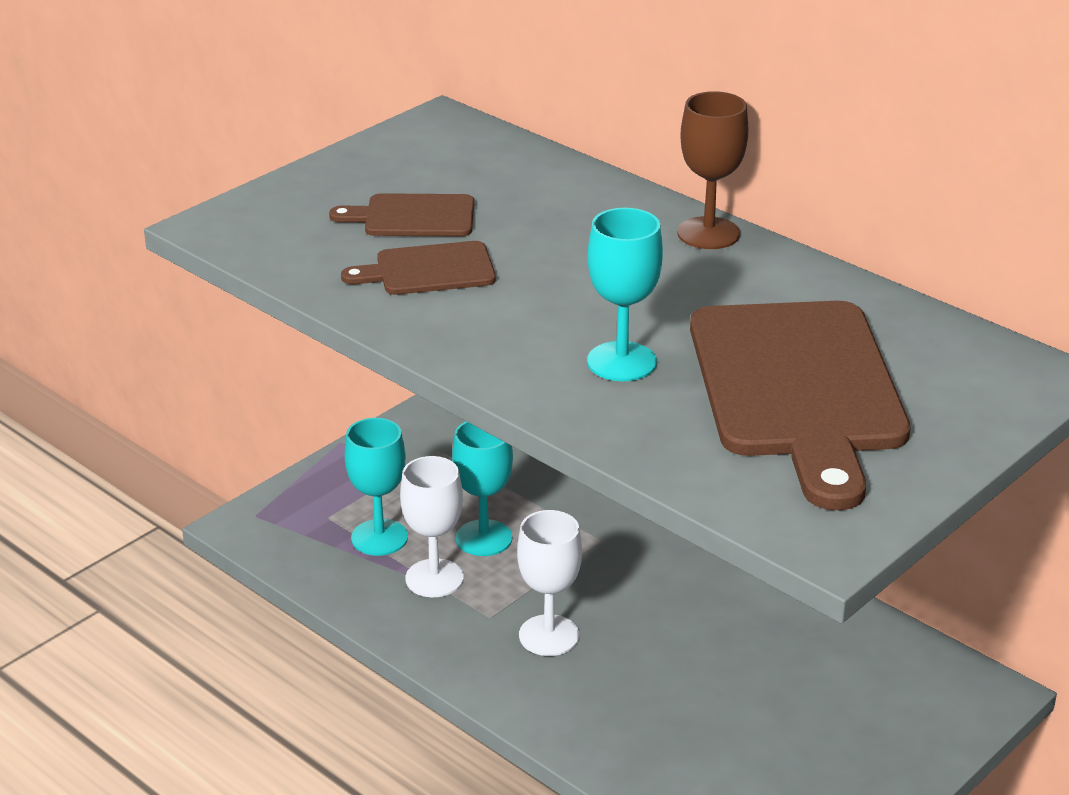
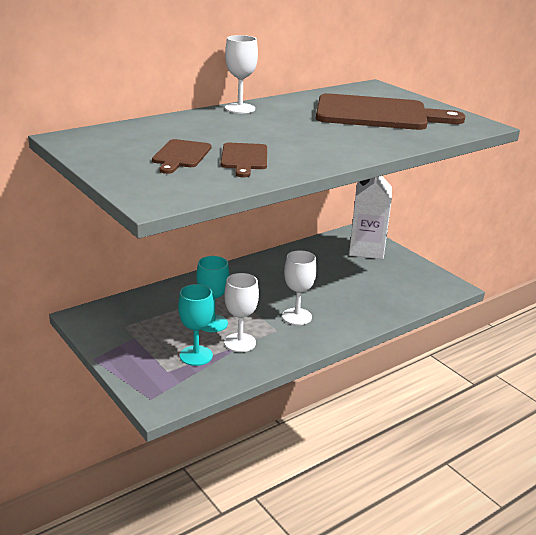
camera: 80 degrees left, 5 degrees down
(621, 362) = (349, 135): turquoise goblet -> none
(708, 233) = (240, 108): brown goblet -> white goblet
(900, 714) = (366, 250): none -> white carton

